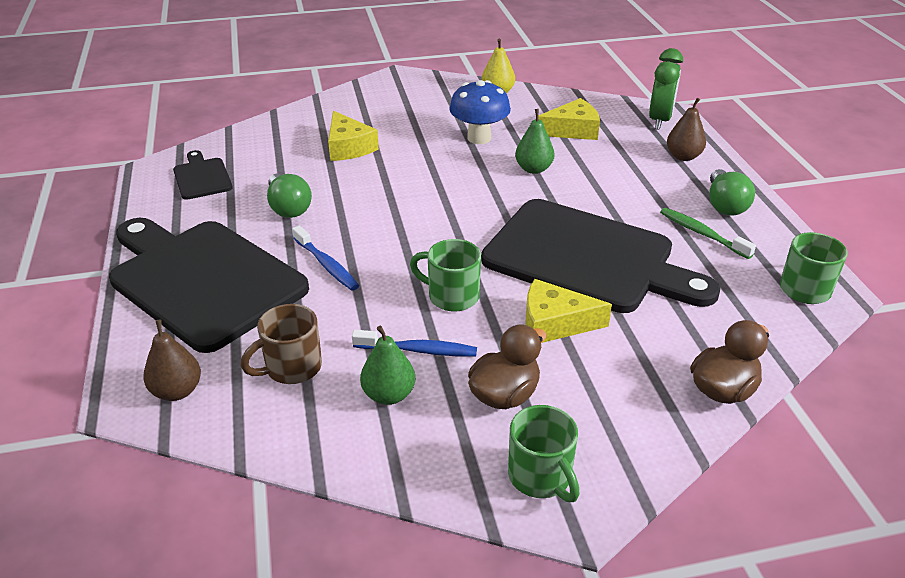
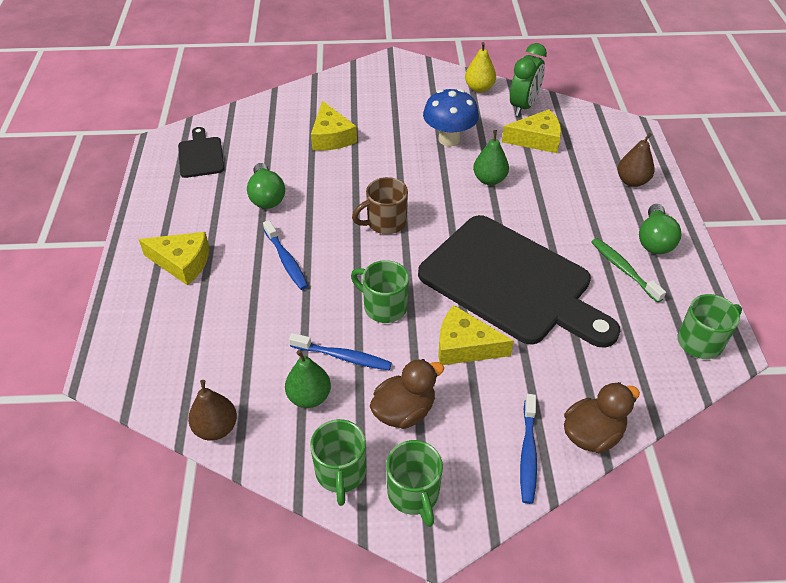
camera: 10 degrees right, 10 degrees up
(177, 391) = (143, 368): brown pear -> brown pear (216, 428)
(202, 280) = (182, 262): black cutting board -> yellow cheese
(291, 368) = (237, 359): brown mug -> brown mug (385, 222)
(447, 467) = (341, 473): none -> green mug
(659, 120) = (622, 137): green clock -> green clock (523, 106)
(659, 418) = (528, 454): none -> blue toothbrush

